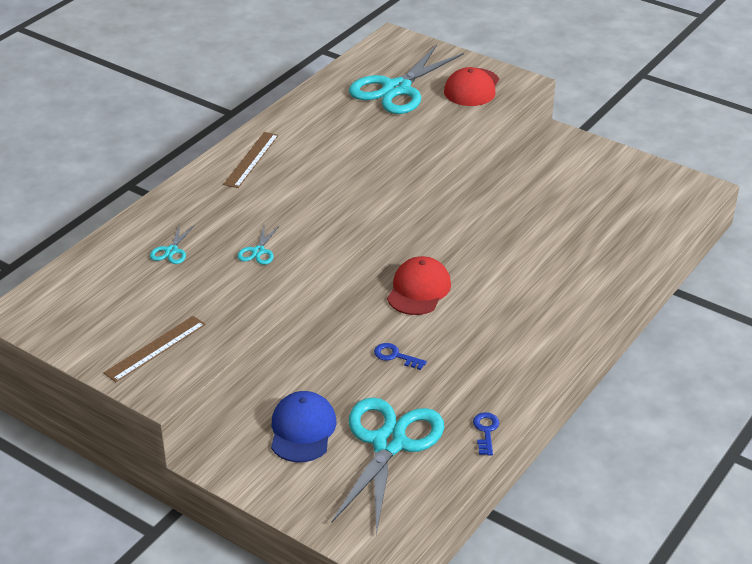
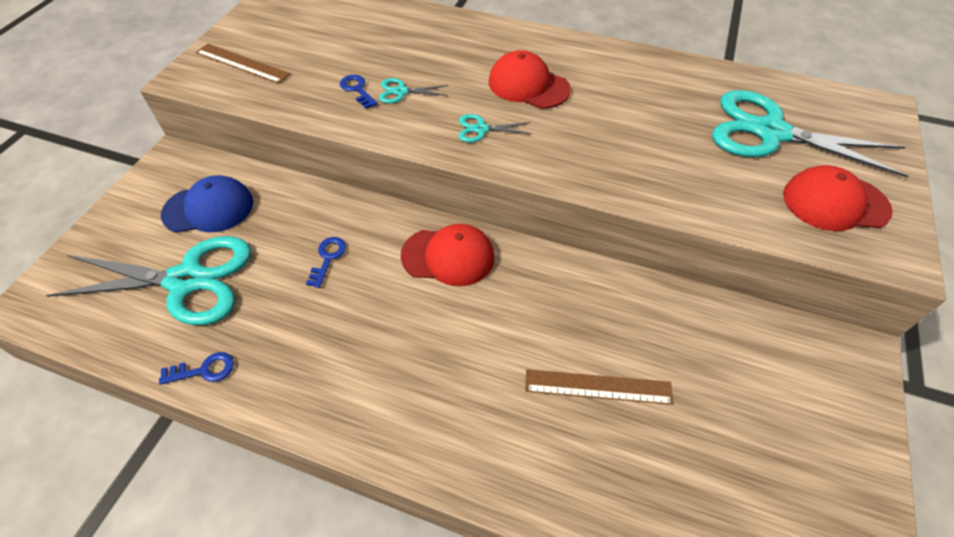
camera: 75 degrees right, 15 degrees up
(171, 251) = (386, 41): turquoise scissors -> turquoise scissors (481, 129)
(242, 276) = (357, 90): none -> blue key
(251, 159) = (555, 55): brown ruler -> brown ruler (598, 387)
(286, 182) = (528, 85): none -> red cap

